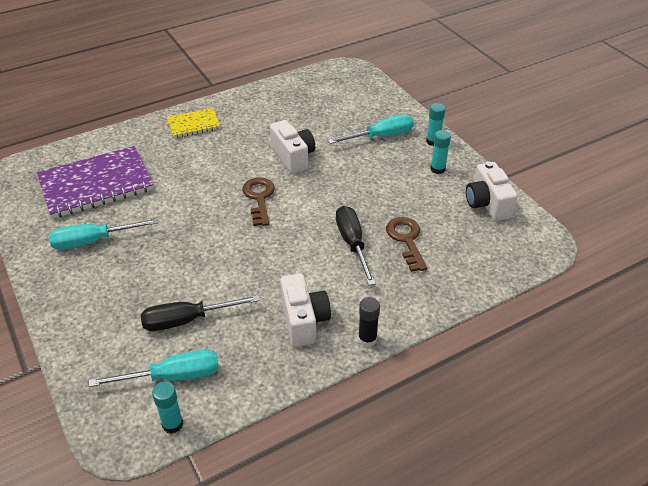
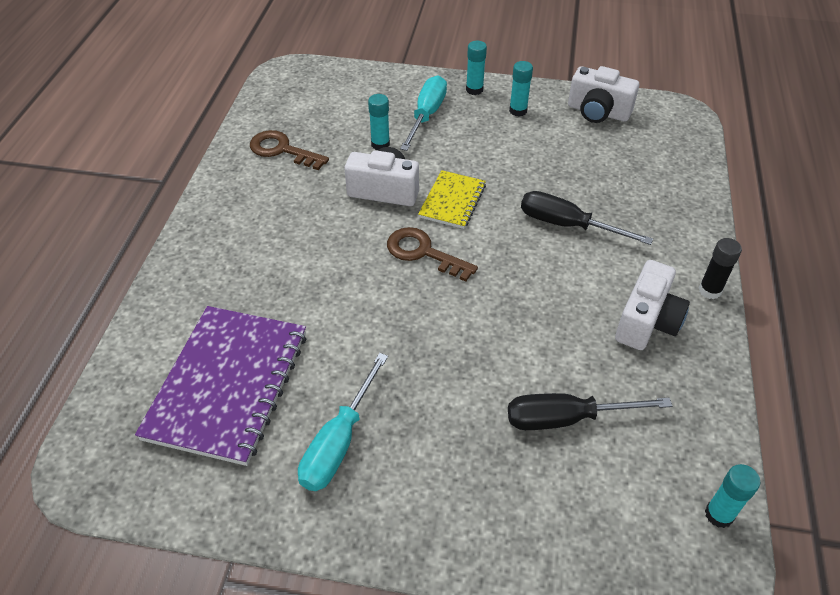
camera: 50 degrees left, 5 degrees up
(173, 376) = (646, 477): turquoise screwdriver -> none
(187, 320) = (566, 418): black screwdriver -> black screwdriver turned 60 degrees clockwise
(194, 124) = (224, 235): yellow notebook -> yellow notebook (452, 201)
(304, 320) = (647, 322): white camera -> white camera turned 90 degrees clockwise
(330, 134) = (380, 144): none -> turquoise glue stick
(406, 240) = (597, 187): brown key -> brown key (282, 150)

